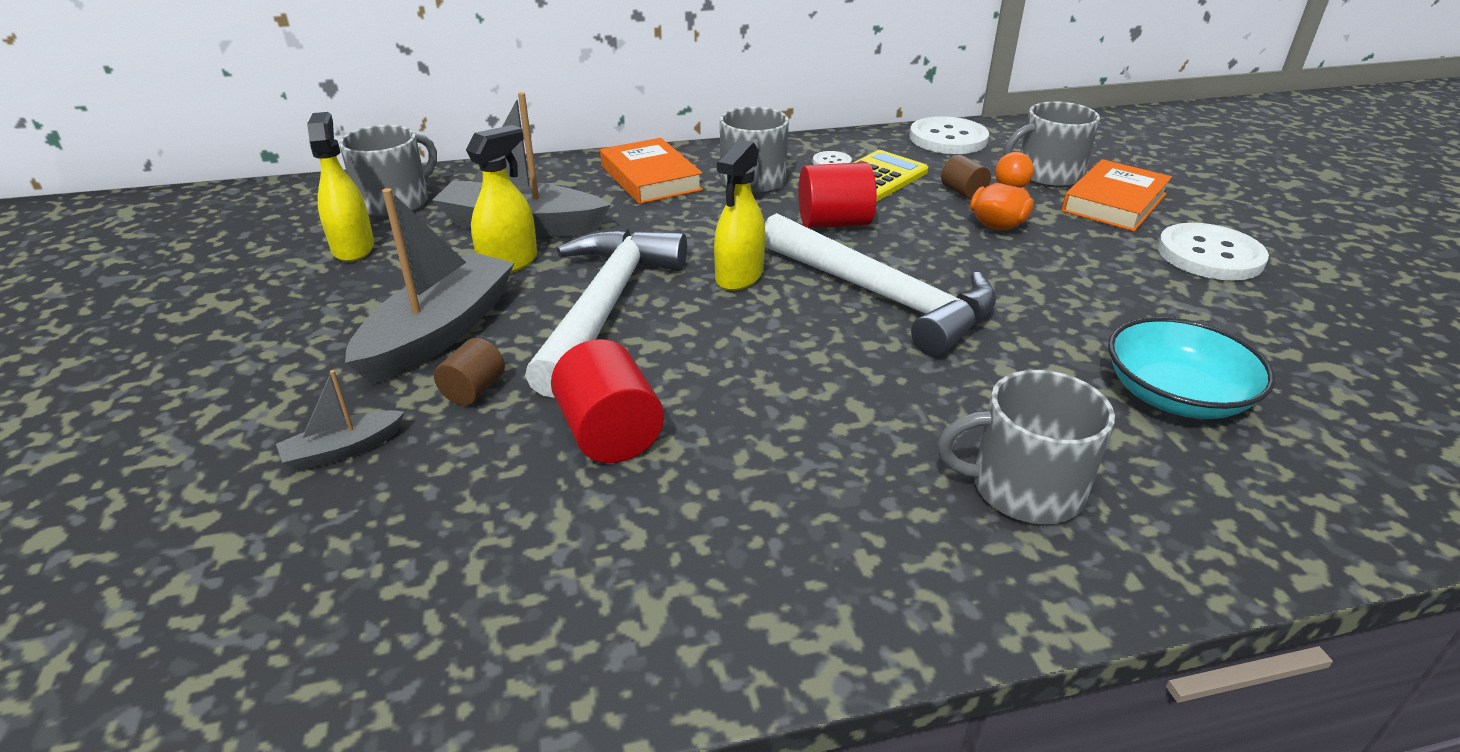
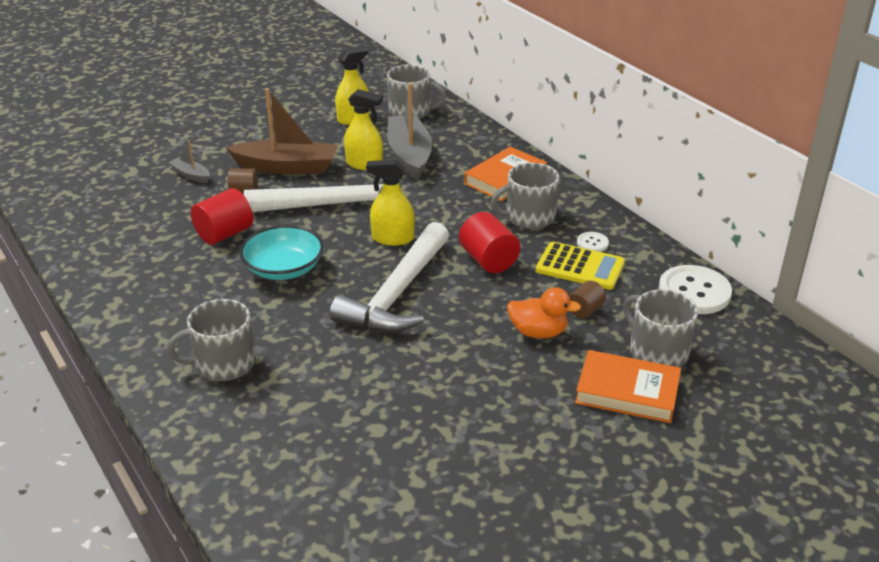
camera: 70 degrees right, 0 degrees up
(439, 332) = (287, 167): grey boat -> brown boat
(1024, 488) = (223, 364): grey mug -> grey mug turned 90 degrees counterclockwise
(1175, 396) = (335, 420): turquoise bowl -> turquoise bowl (284, 269)
(1209, 255) = (557, 446): white button -> none

